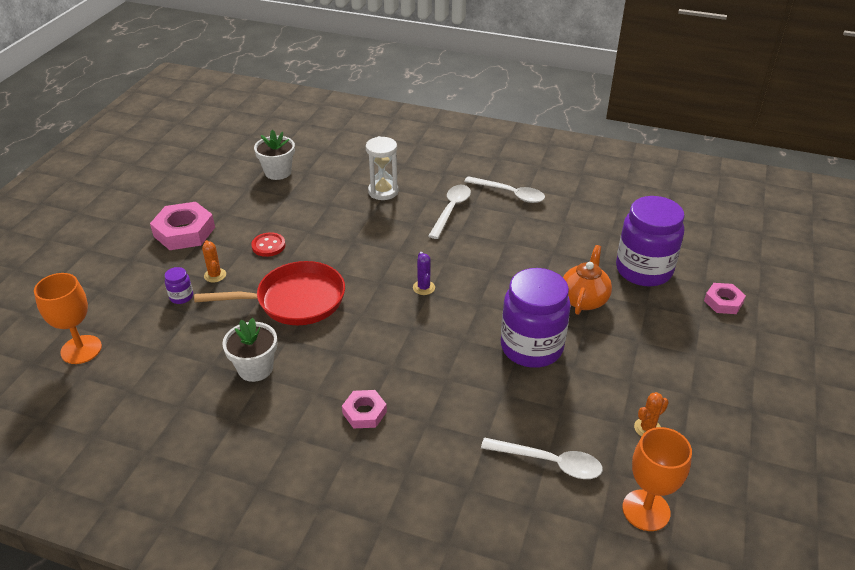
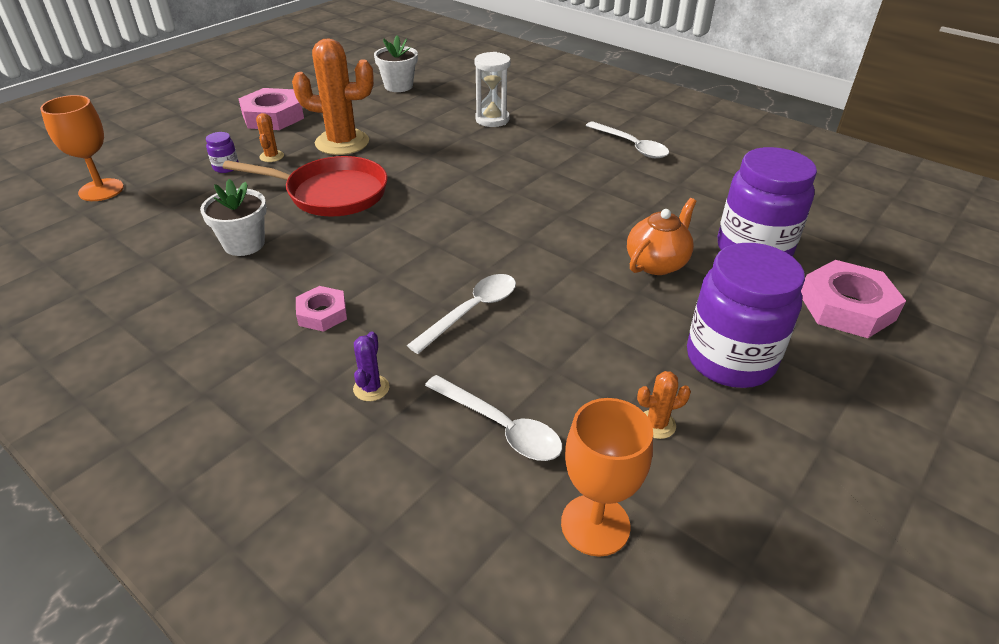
camera: 20 degrees right, 0 degrees up
(268, 246) = (342, 143): red button -> orange cactus
(424, 288) = (474, 211): purple cactus -> purple cactus (371, 388)
(451, 210) = (554, 148): white spoon -> white spoon (471, 311)
(531, 347) = (560, 297): purple jar -> purple jar (730, 359)
(723, 302) = (846, 307): pink nut -> pink nut, size x1.73

